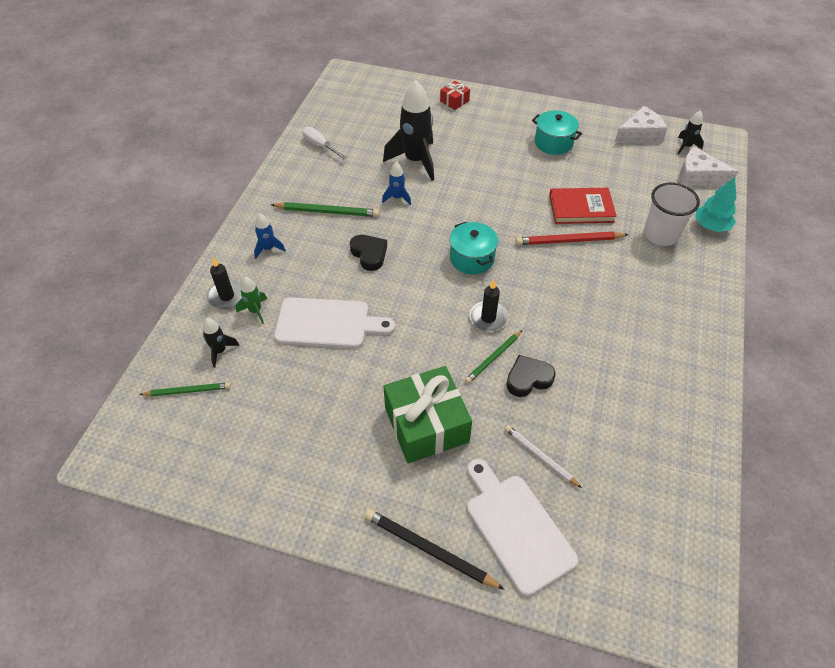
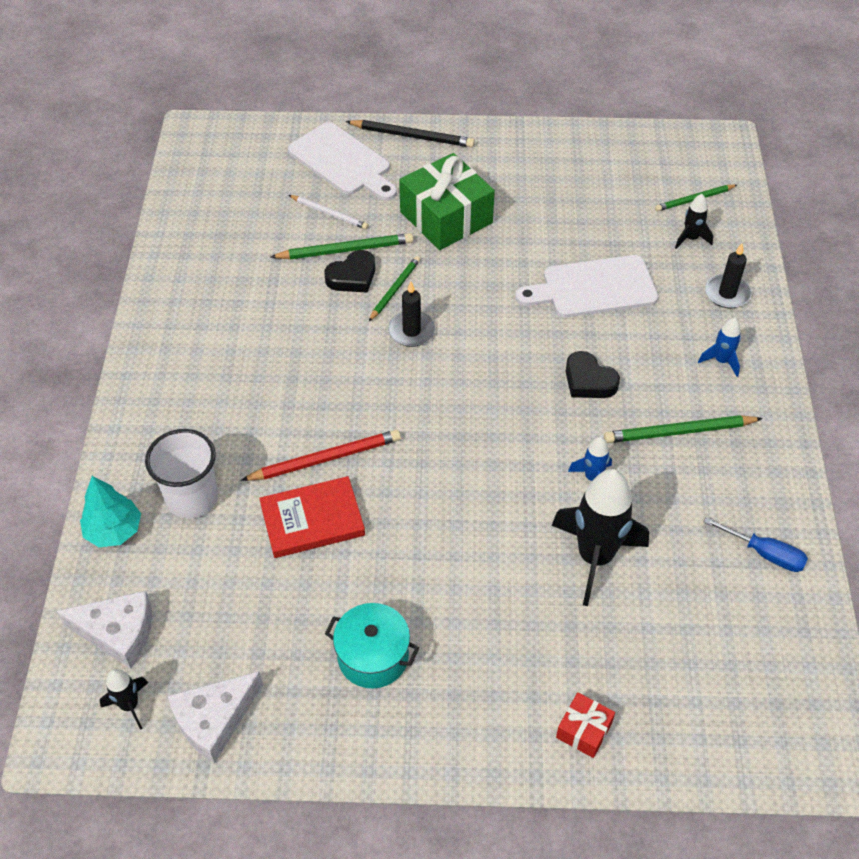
camera: 165 degrees right, 0 degrees up
(255, 311) = (683, 285): green rocket -> none
(320, 146) = (764, 553): white screwdriver -> blue screwdriver
(472, 258) = (453, 403): turquoise pot -> none
(530, 409) = (345, 250): none -> green pencil

